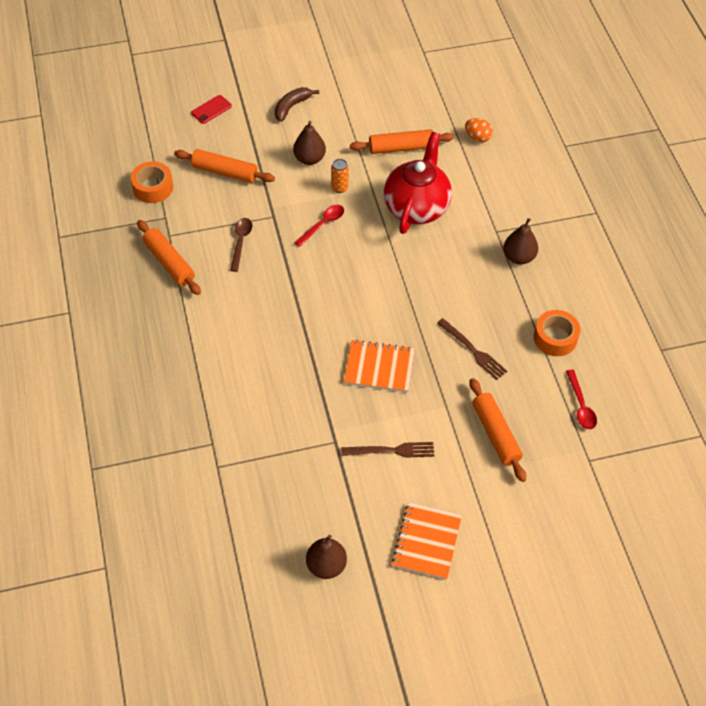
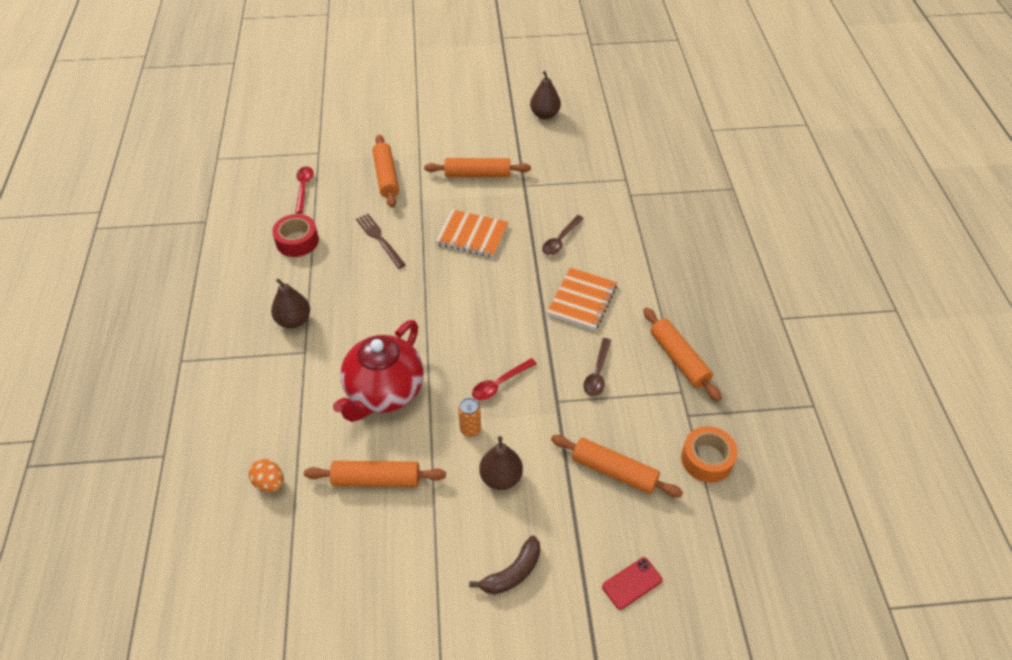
camera: 170 degrees left, 5 degrees down
(286, 372) = (560, 240): none -> brown spoon
(392, 451) = (477, 174): brown fork -> orange rolling pin
(427, 541) = (466, 120): orange notebook -> orange notebook (582, 300)
(555, 338) = (297, 241): orange tape -> red tape

